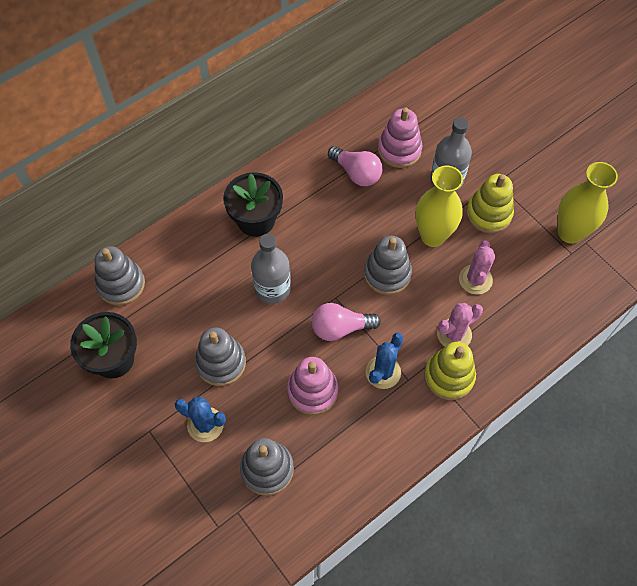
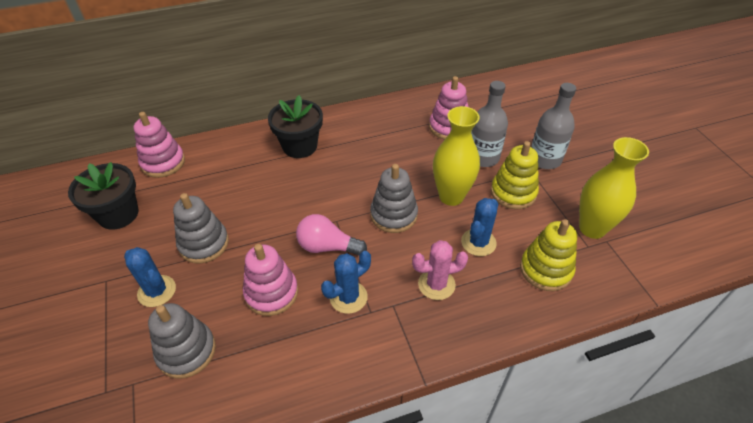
camera: 20 degrees right, 15 degrees down
(121, 284) = (163, 162): grey stacking toy -> pink stacking toy
(272, 288) = (284, 199): grey bottle -> grey bottle (545, 159)
(356, 173) = (403, 134): pink light bulb -> none
(449, 376) = (414, 322): yellow stacking toy -> yellow stacking toy (545, 269)
(475, 279) = (478, 242): pink cactus -> blue cactus

